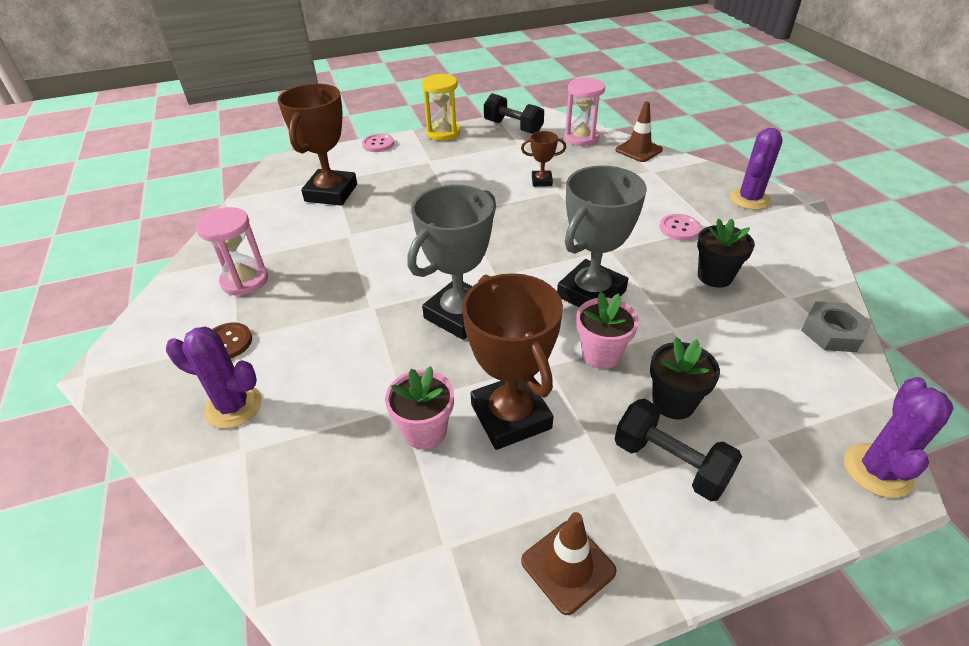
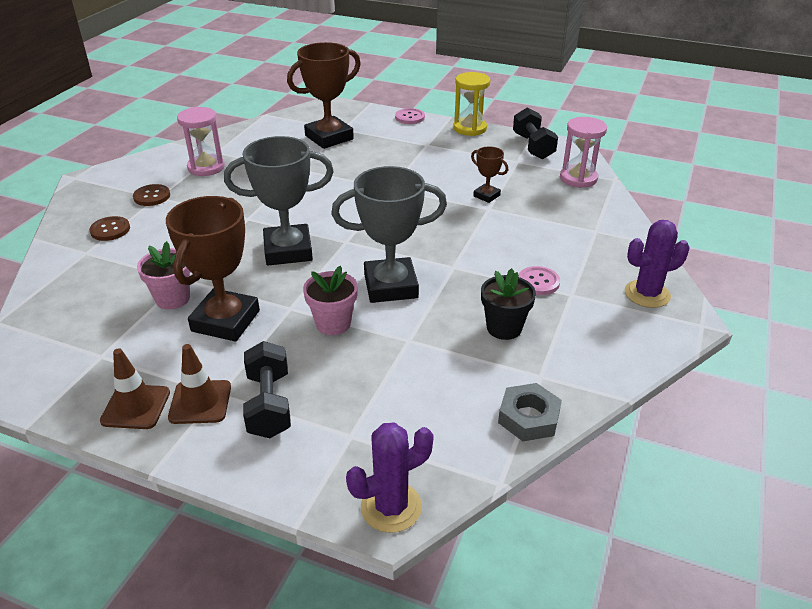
camera: 40 degrees right, 5 degrees down
(233, 406) = (110, 230): purple cactus -> brown button
(638, 150) = (613, 210): brown traffic cone -> brown traffic cone (200, 402)
(673, 402) = (329, 378): black flower pot -> none

